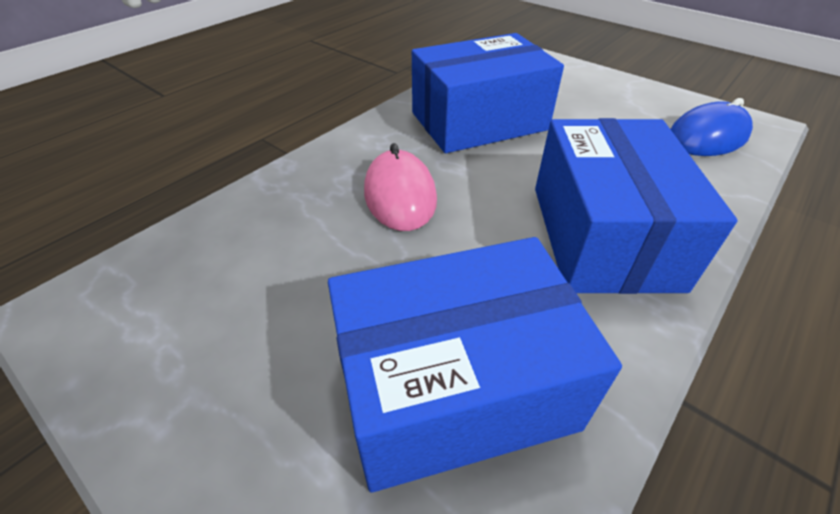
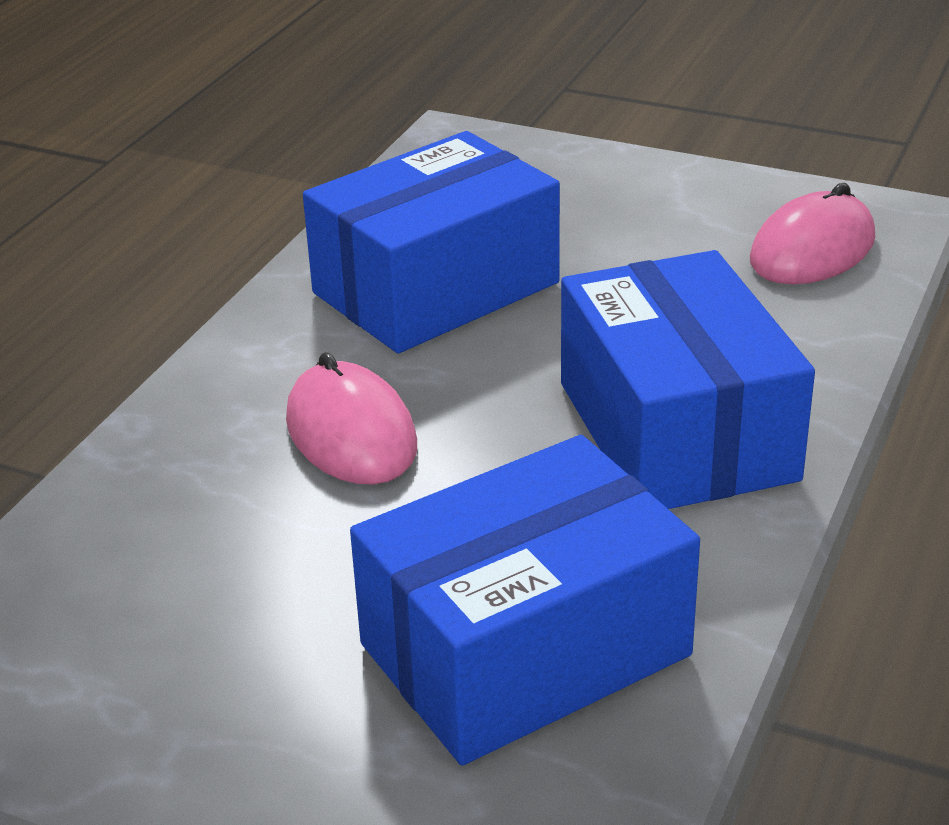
camera: 15 degrees left, 10 degrees down
(707, 137) = (812, 250): blue mouse -> pink mouse

